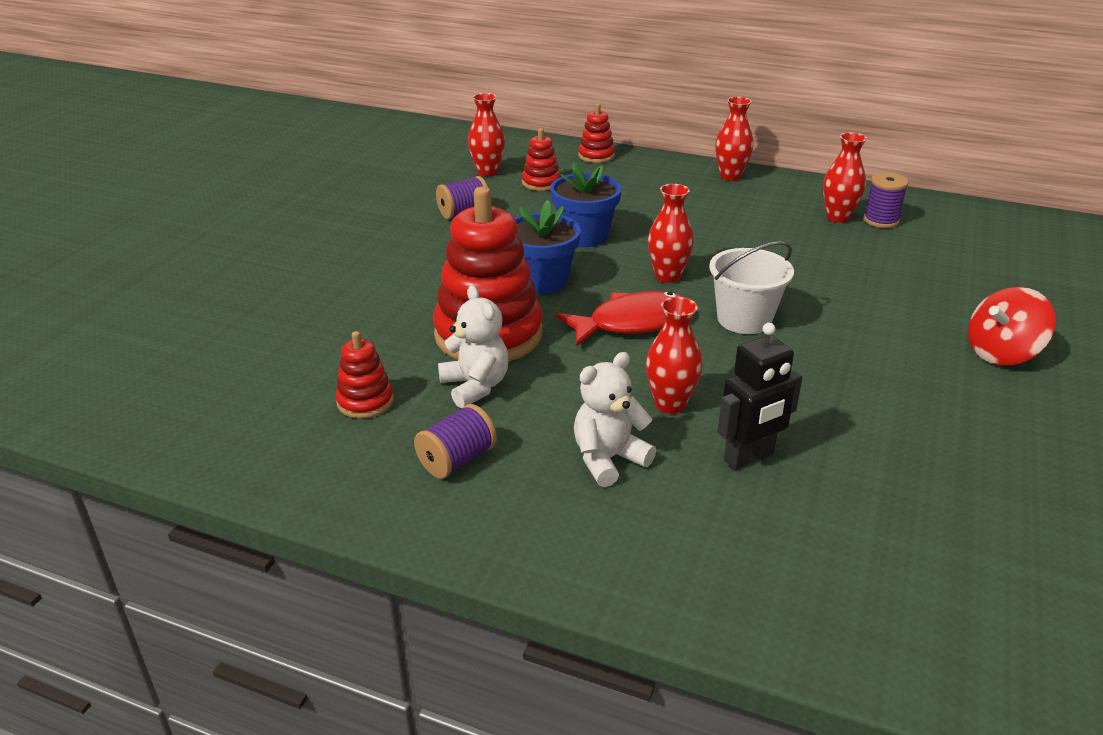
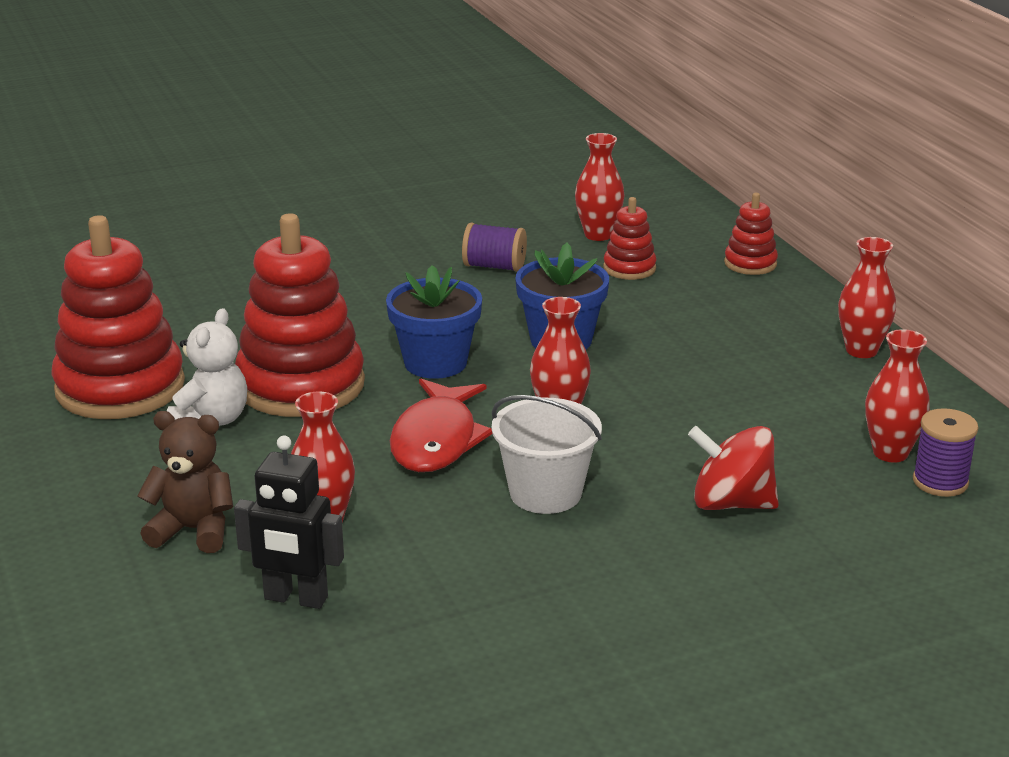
camera: 45 degrees right, 5 degrees down
(365, 401) = (120, 387): red stacking toy -> red stacking toy, size x2.12
(457, 460) = (97, 465): purple spool -> none
(608, 459) = (193, 530): white teddy bear -> brown teddy bear
(633, 323) = (436, 440): red fish -> red fish turned 75 degrees clockwise
(1001, 353) = (744, 676): red spinning top -> red spinning top (731, 503)

